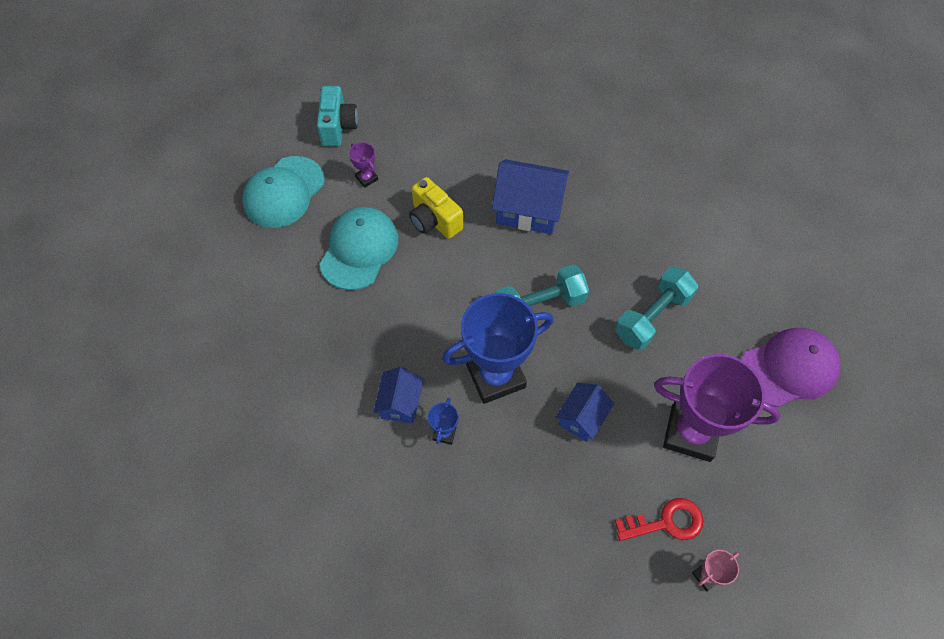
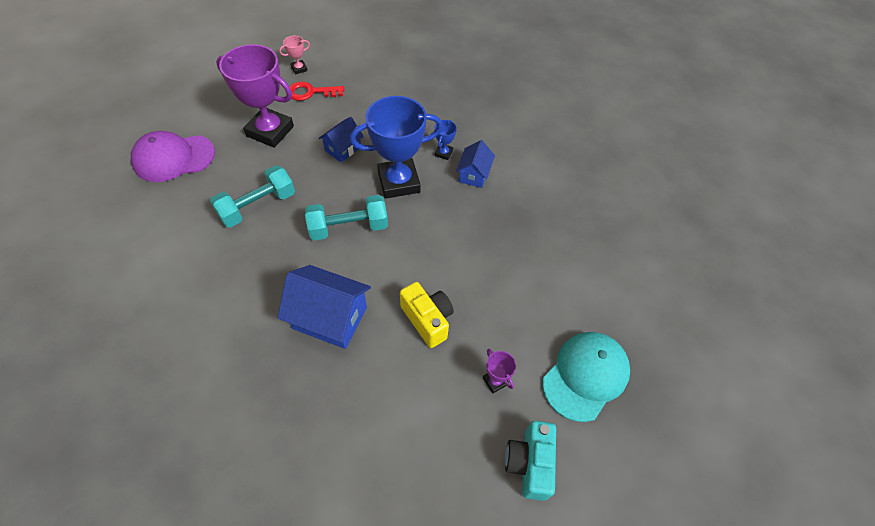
camera: 175 degrees left, 5 degrees down
(359, 249) = (504, 299): turquoise cap -> none

